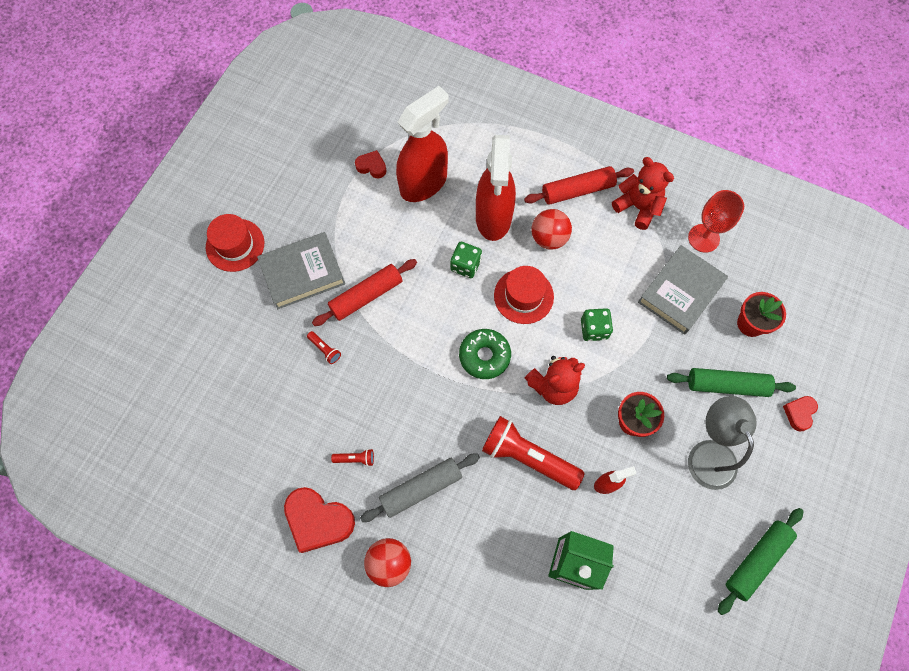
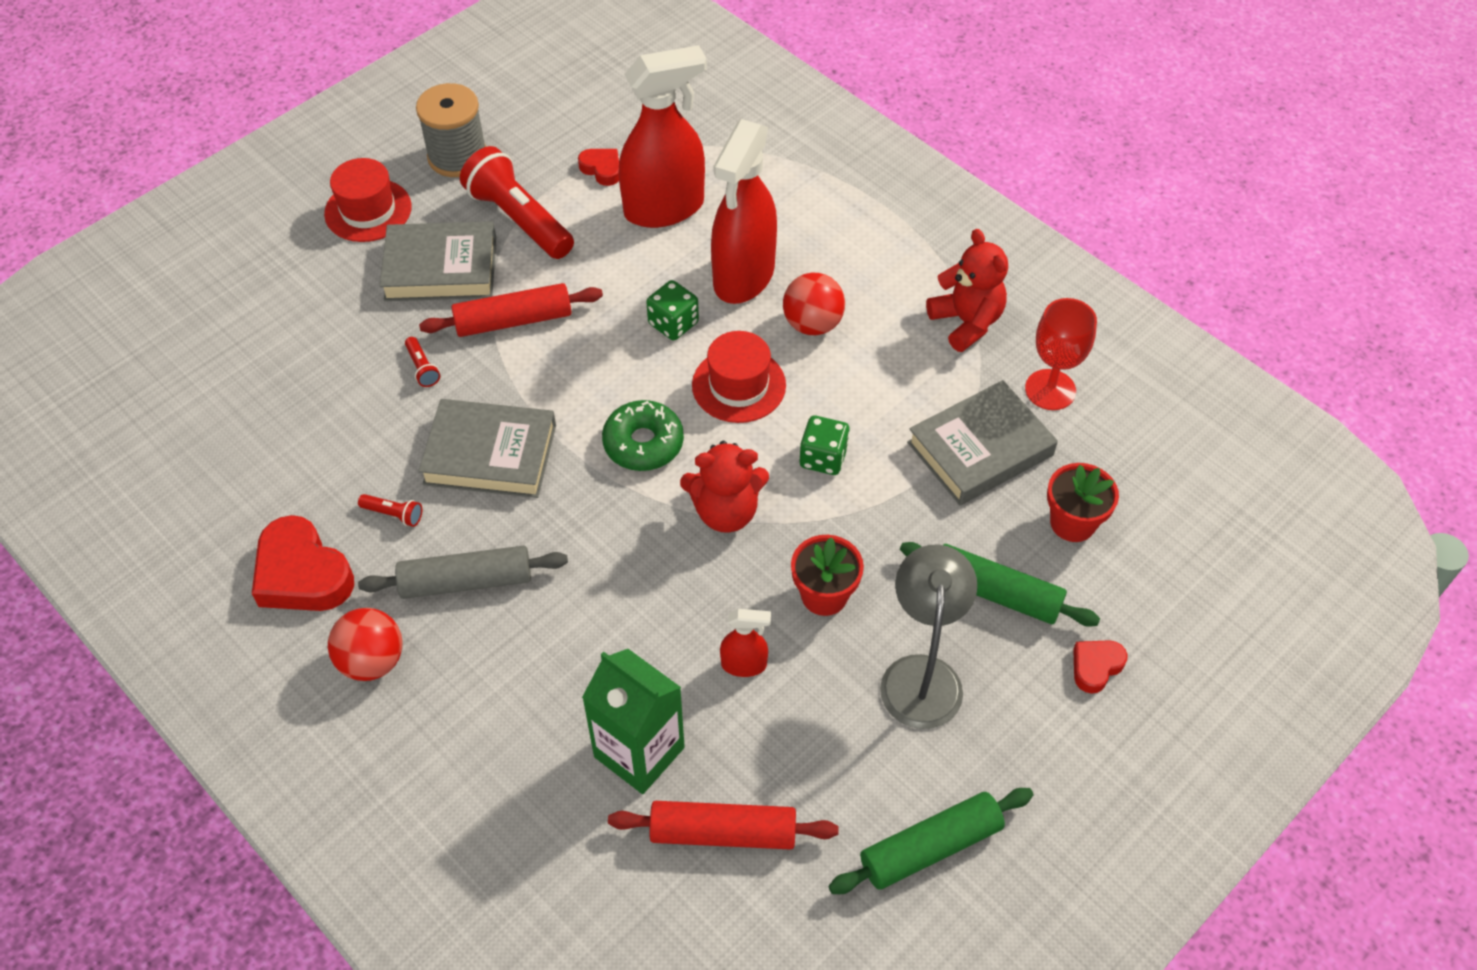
camera: 20 degrees right, 15 degrees down
(274, 186) = (457, 157): none -> grey spool
(395, 396) = (490, 454): none -> grey book
(528, 457) = (642, 591): red flashlight -> red flashlight (519, 219)
(577, 190) = (885, 277): red rolling pin -> red rolling pin (723, 832)

